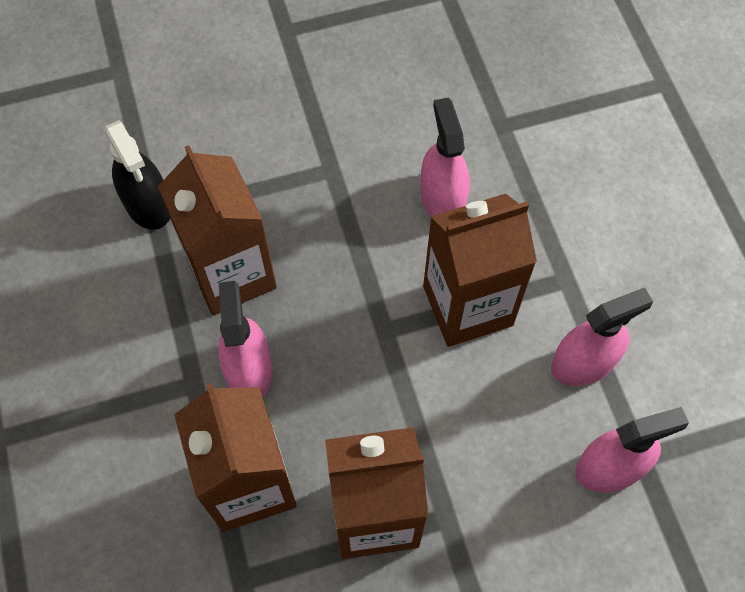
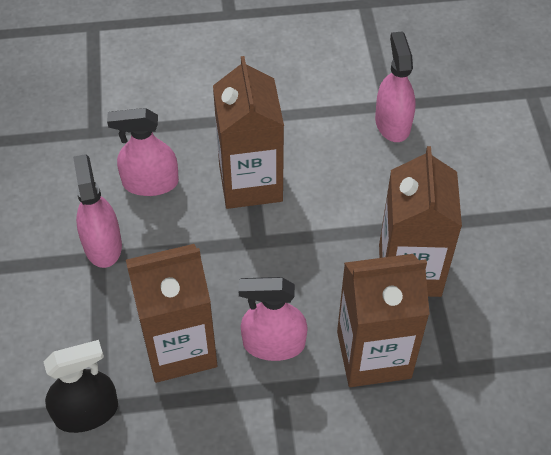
camera: 80 degrees left, 10 degrees down
(583, 362) = (312, 121): pink spray bottle -> pink spray bottle (102, 245)

